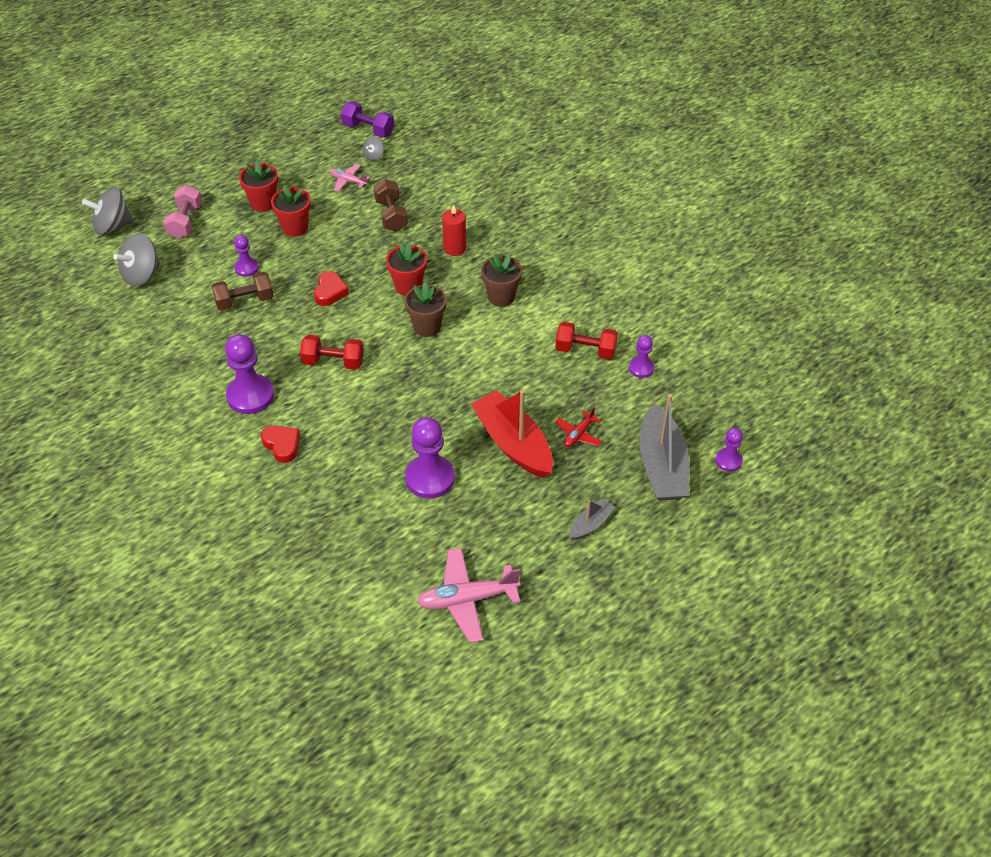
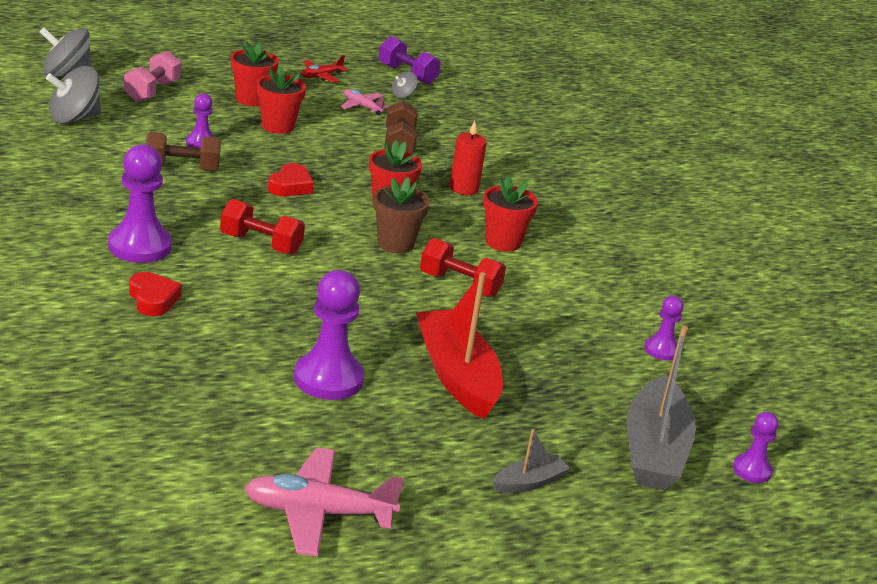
camera: 10 degrees right, 20 degrees down
(501, 297) = (503, 242): brown flower pot -> red flower pot
(579, 434) = (550, 390): red plane -> red plane (321, 76)
(585, 350) = (592, 315): red dumbbell -> red dumbbell (459, 285)

